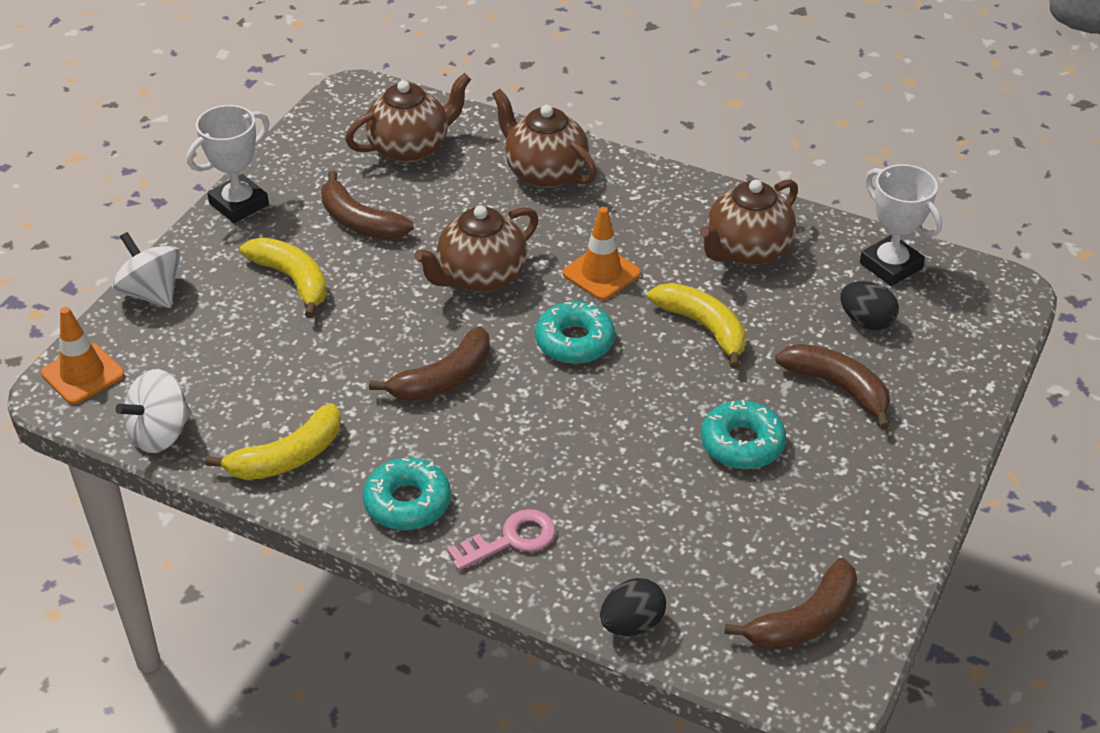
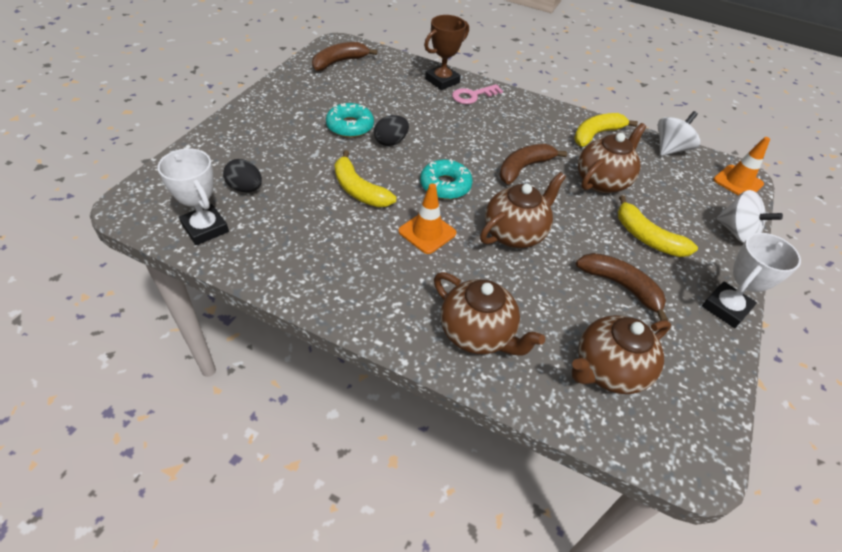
camera: 175 degrees right, 5 degrees up
(407, 502) = (527, 112): turquoise donut -> none
(573, 579) = (442, 81): none -> brown trophy
(632, 624) = (416, 66): black egg -> black egg (391, 142)
(747, 251) = (313, 246): brown teapot -> brown teapot (602, 181)
(838, 387) = (283, 150): brown banana -> none

